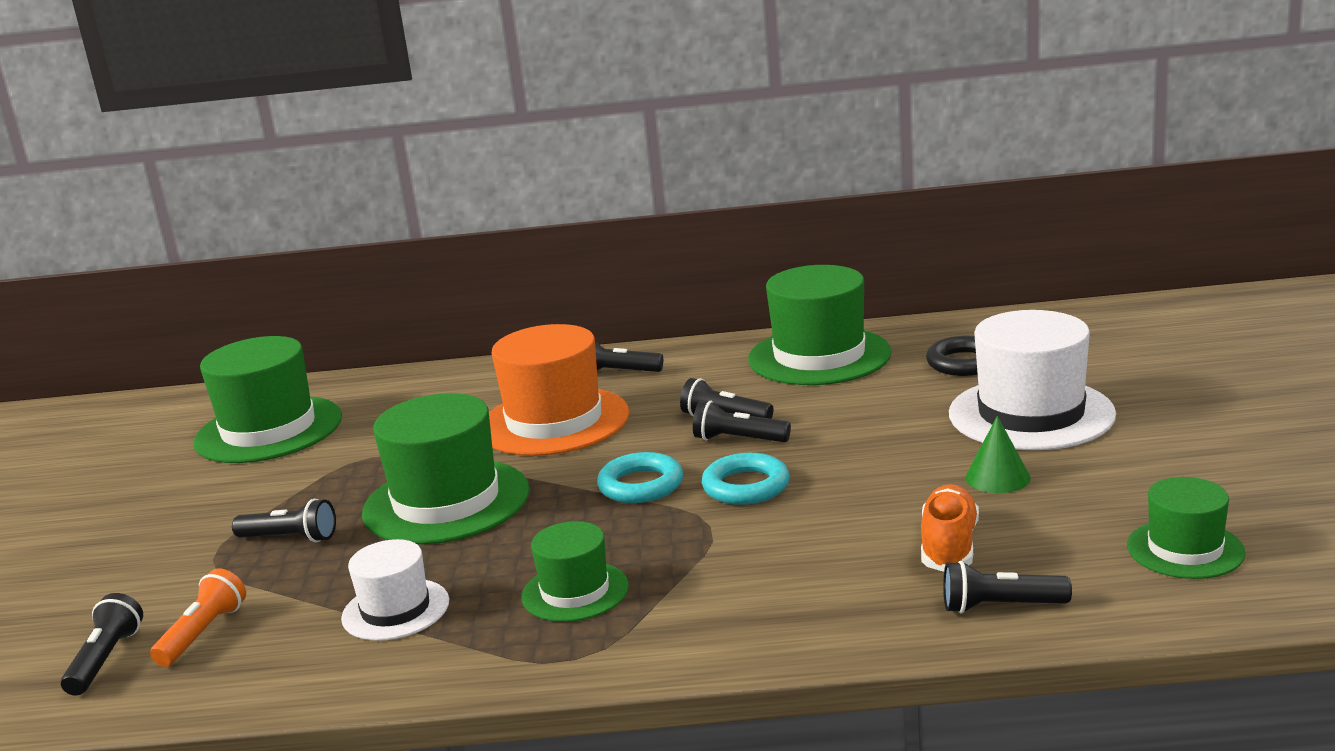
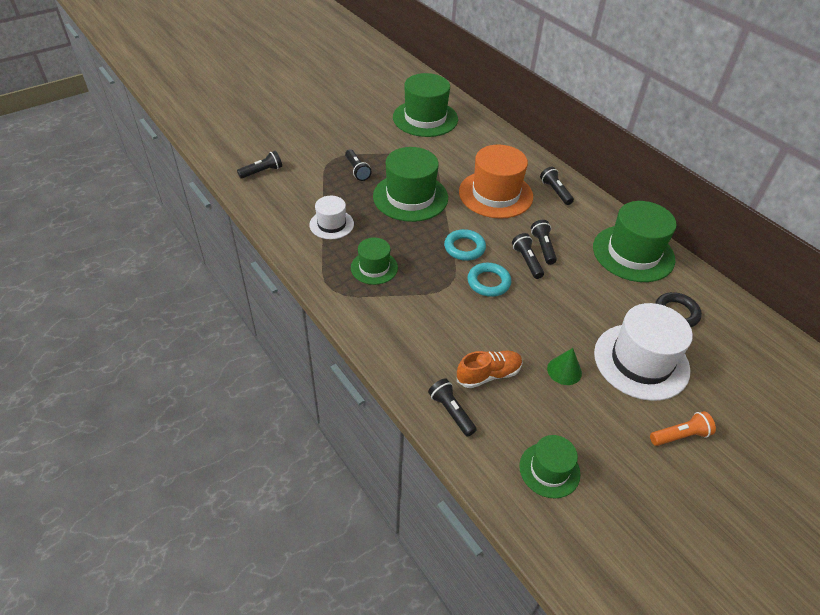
camera: 50 degrees right, 25 degrees up
(203, 633) = (289, 185): orange flashlight -> orange flashlight (680, 435)

